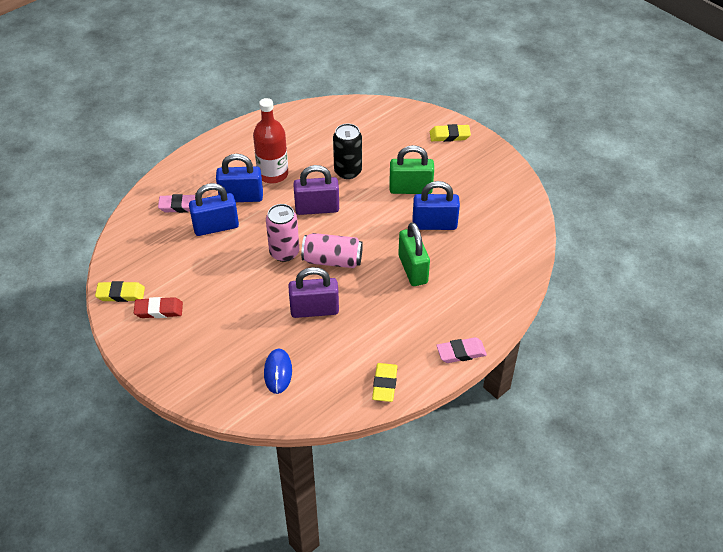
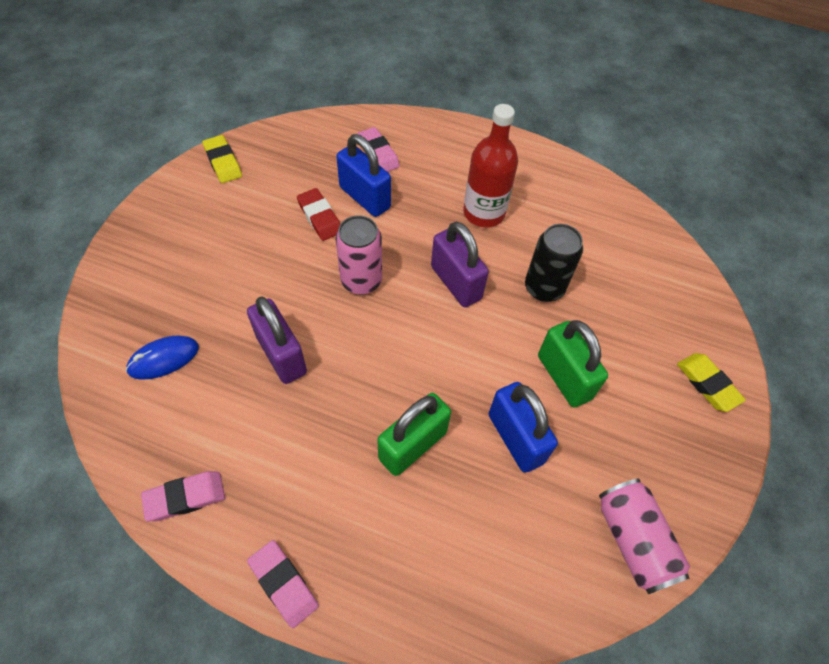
camera: 60 degrees right, 10 degrees up
(159, 310) = (214, 203): red eraser -> red eraser (320, 217)
(241, 197) = (426, 200): blue padlock -> none
(332, 260) = (376, 338): pink can -> pink can (634, 540)
(384, 384) = (185, 497): yellow eraser -> pink eraser

